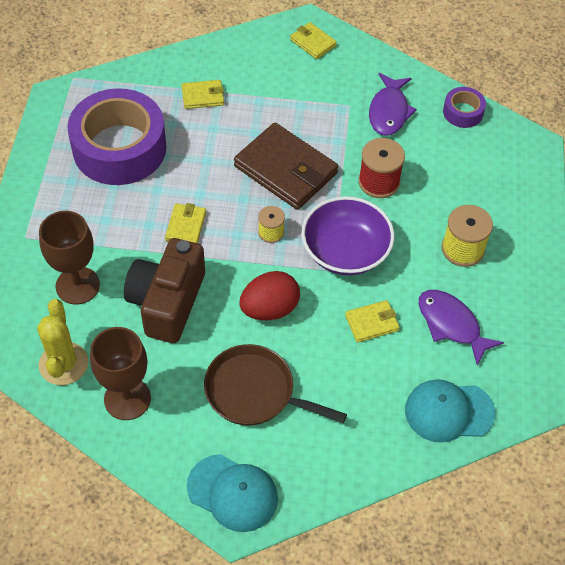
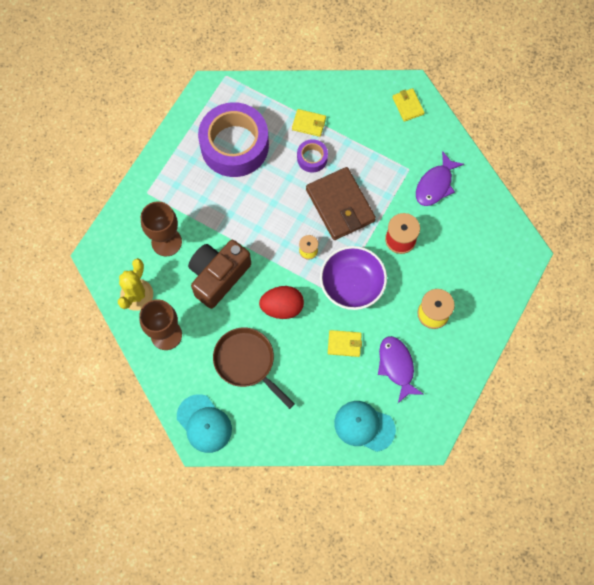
camera: 25 degrees right, 15 degrees up
(186, 226) = (254, 224): yellow wallet -> none
(463, 112) = (489, 205): purple tape -> purple tape (312, 158)

